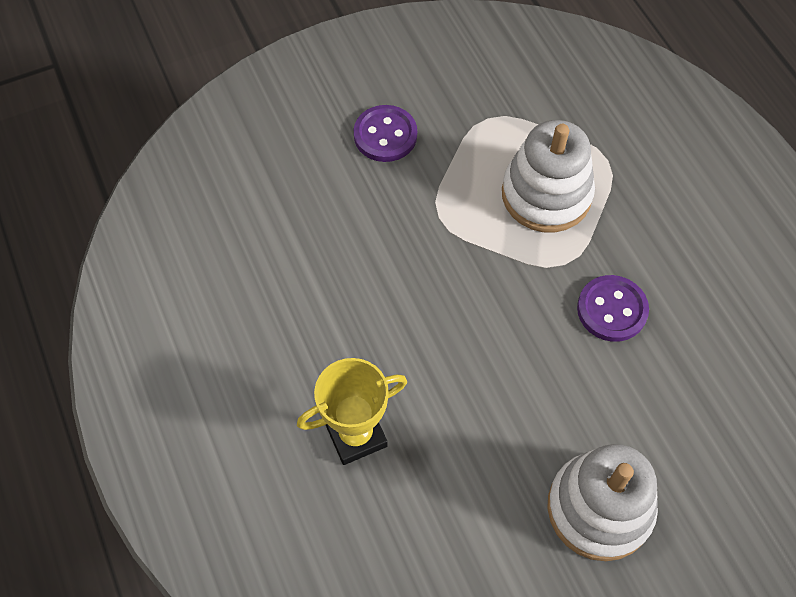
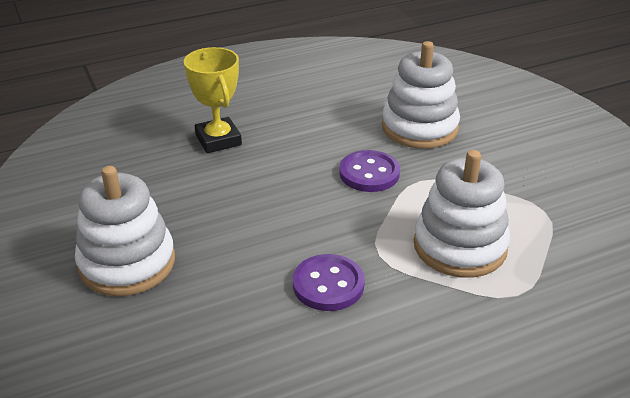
camera: 90 degrees right, 25 degrees down
(334, 209) = (419, 128): none -> white stacking toy
(385, 135) = (503, 152): purple button -> purple button (369, 173)

